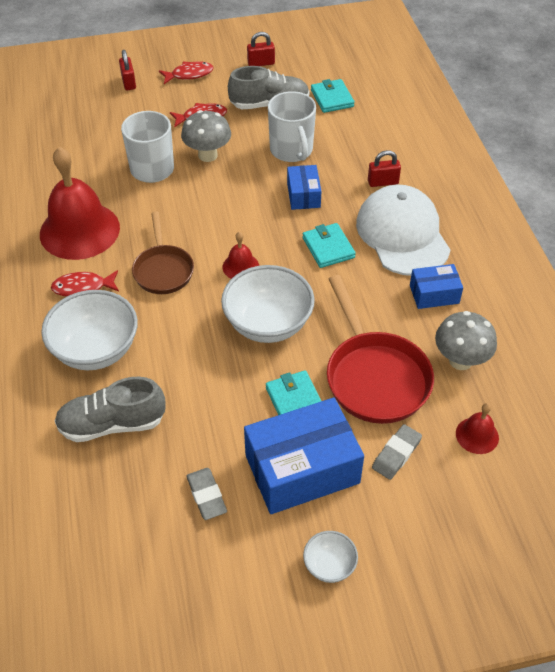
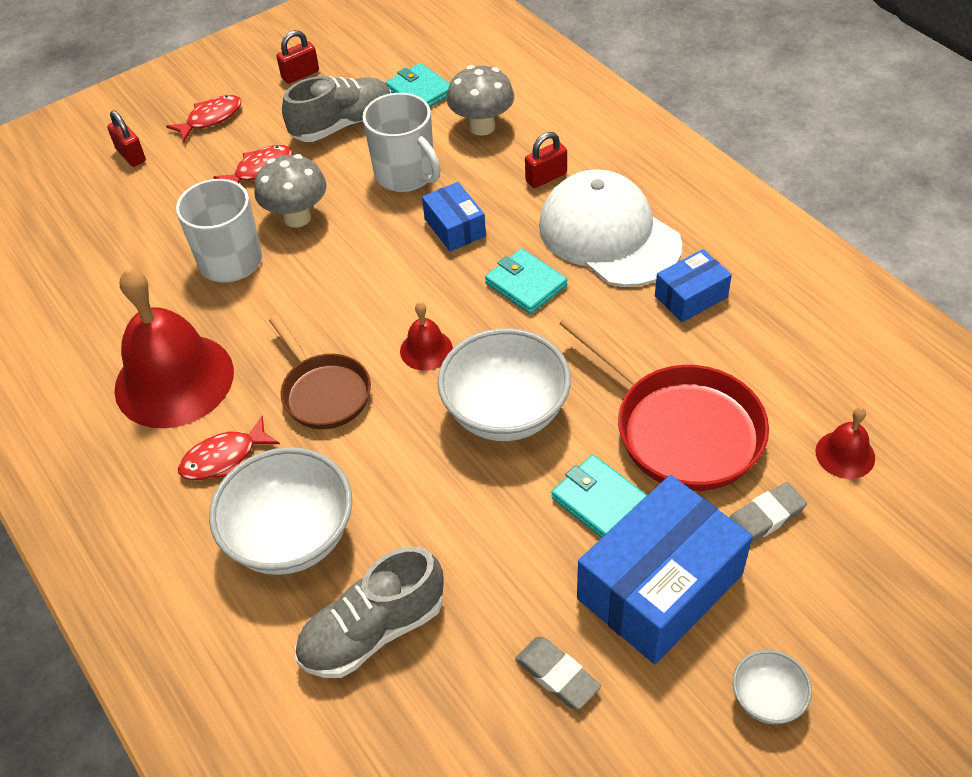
camera: 20 degrees left, 0 degrees up
(396, 454) = (764, 518): grey eraser -> grey eraser turned 45 degrees clockwise
(460, 360) = (771, 368): grey mushroom -> grey mushroom (482, 127)

